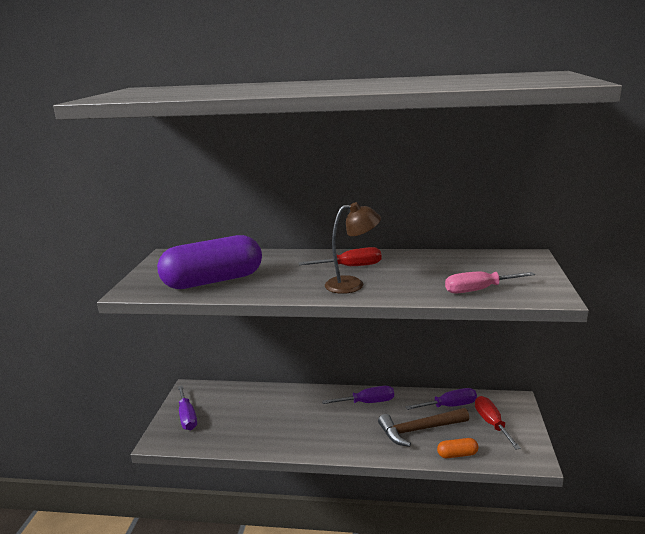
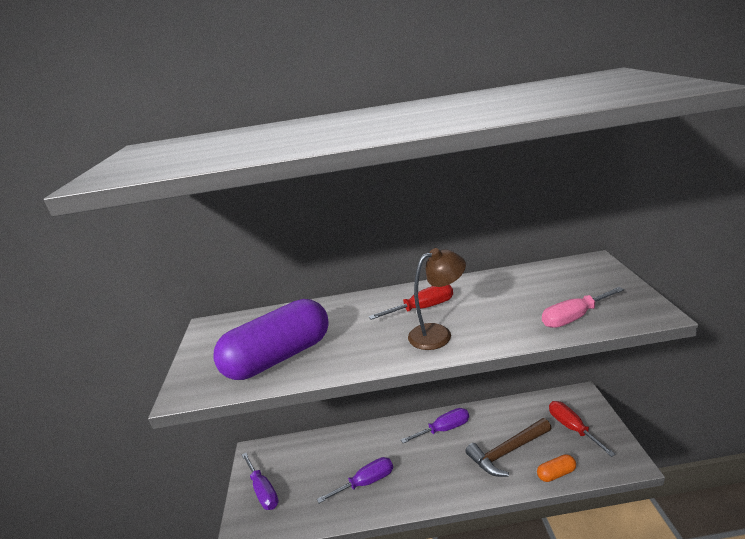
camera: 10 degrees left, 5 degrees up
(449, 406) = (524, 416): purple screwdriver -> purple screwdriver (366, 482)

